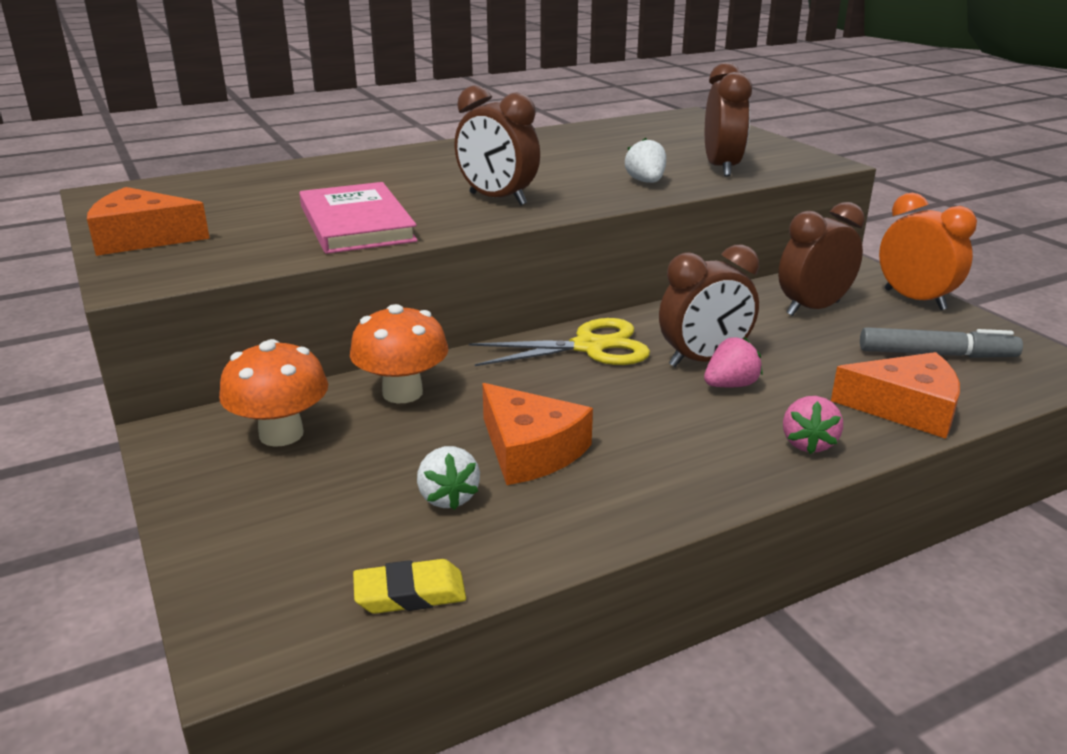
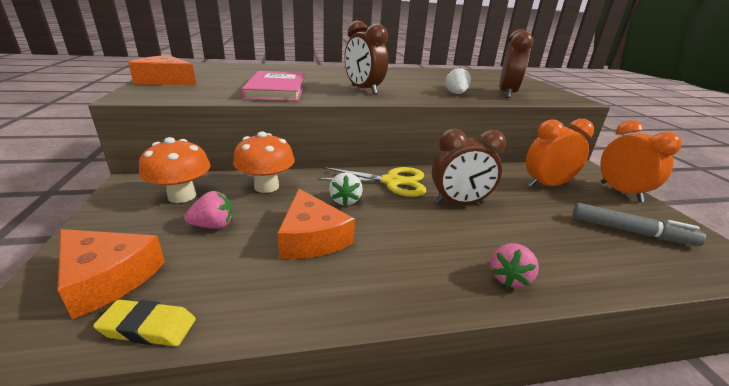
camera: 15 degrees right, 0 degrees up
(448, 497) = (236, 258): white strawberry -> white strawberry (345, 200)
(730, 385) = (469, 223): pink strawberry -> pink strawberry (213, 225)
(813, 308) = (546, 185): brown clock -> orange clock
(906, 408) = (597, 267): orange cheese -> orange cheese (107, 278)

